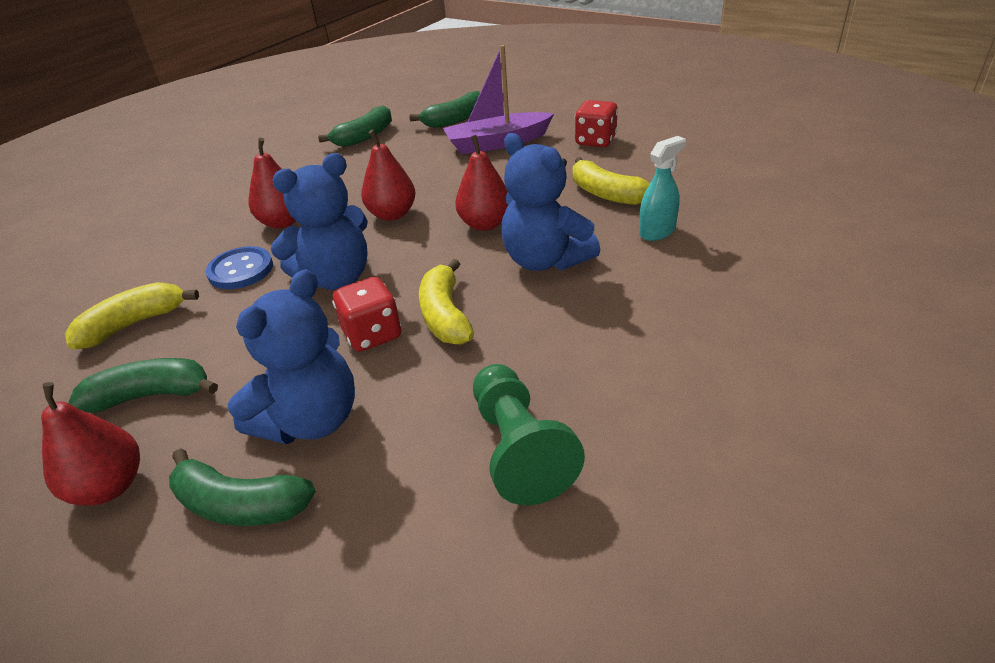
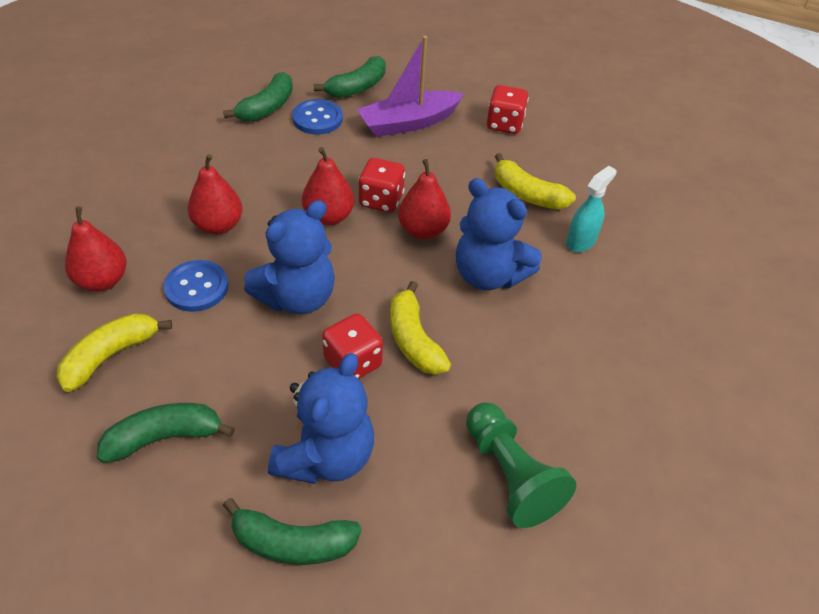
camera: 15 degrees left, 10 degrees up
(109, 486) = (166, 534): red pear -> red pear (102, 280)
(409, 143) = (317, 119): none -> blue button
(449, 201) = (381, 200): none -> red dice

